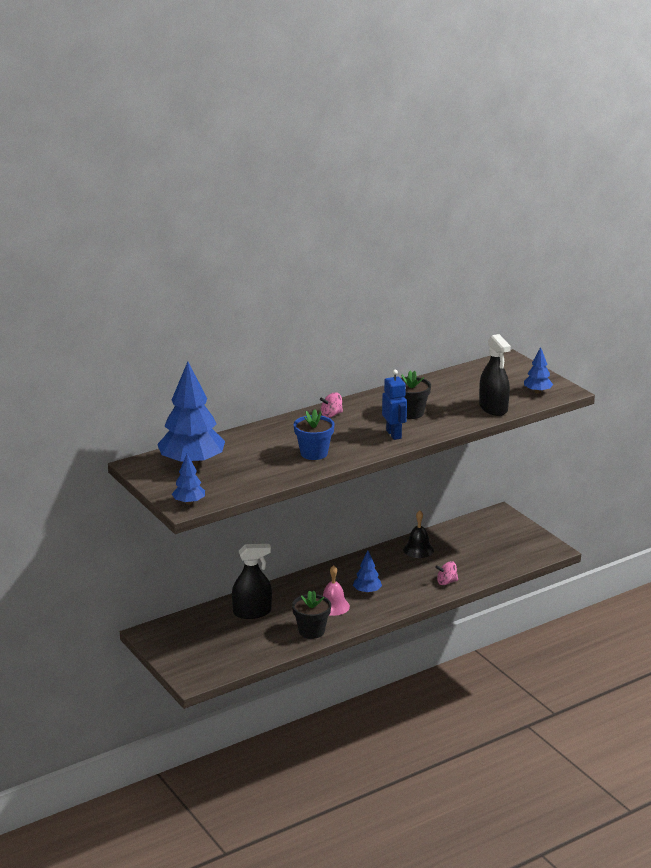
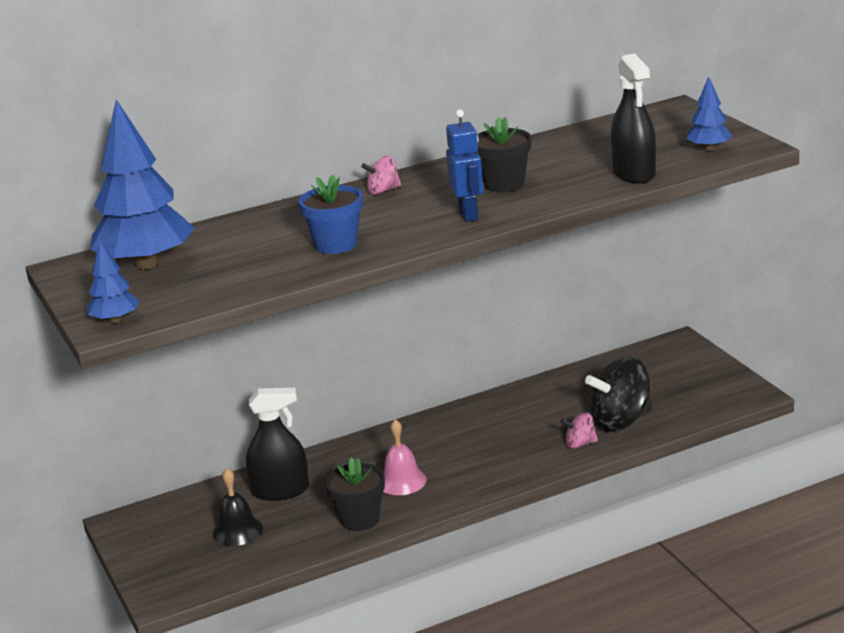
camera: 10 degrees right, 0 degrees up
(367, 591) = (458, 459): blue tree -> none
(418, 549) = (547, 396): black bell -> black bell (237, 531)
(470, 567) = (620, 421): none -> black spinning top

